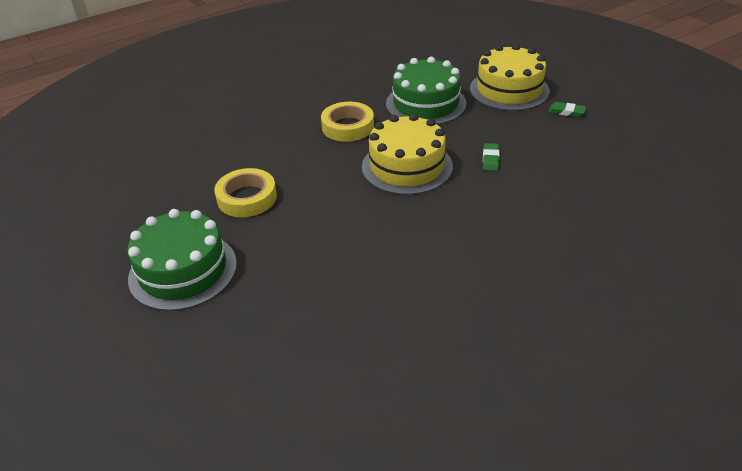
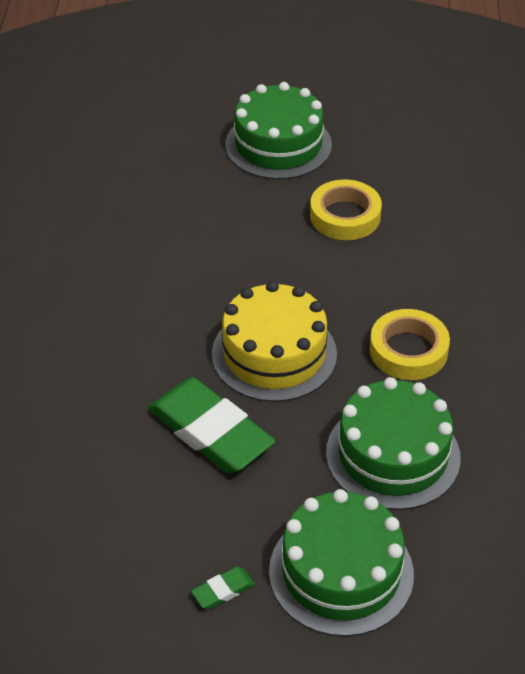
camera: 125 degrees right, 5 degrees up
(490, 159) = (210, 432): green eraser -> green eraser, size x2.43
(509, 90) = (341, 572): yellow cake -> green cake

